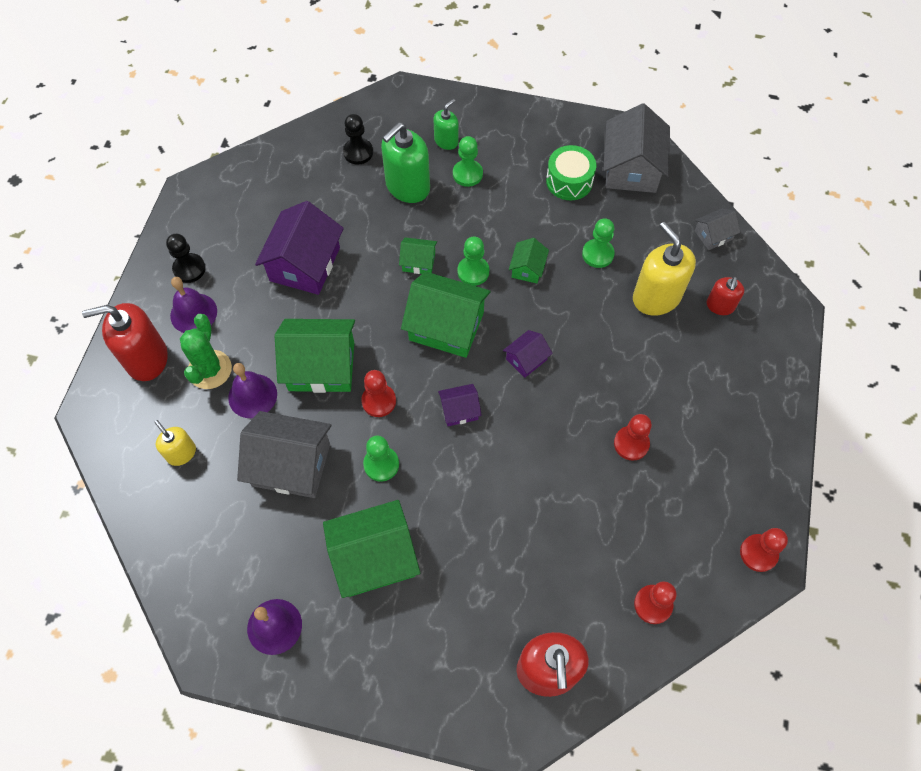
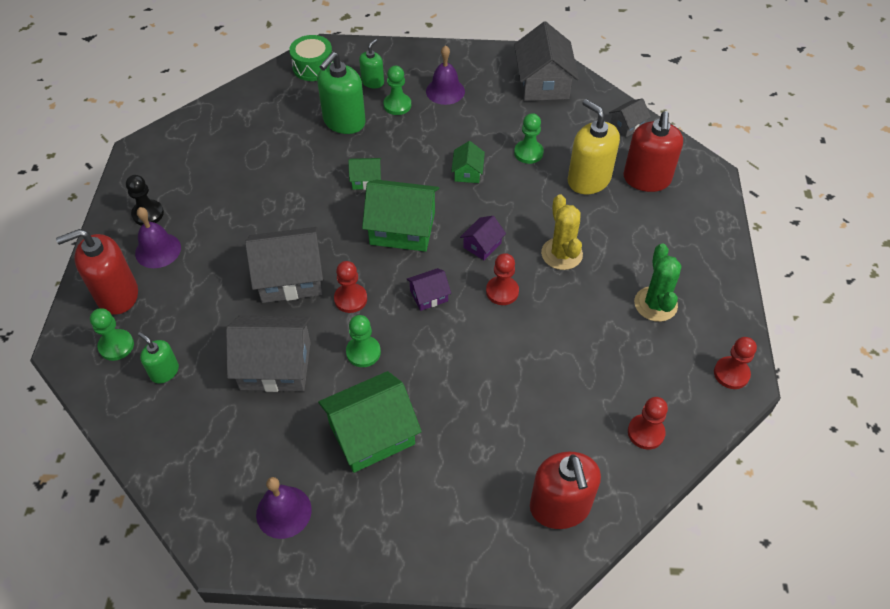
camera: 10 degrees left, 10 degrees down
(181, 453) = (164, 371): yellow soap dispenser -> green soap dispenser
(210, 369) = (181, 295): green cactus -> green cactus (655, 304)
(252, 395) = (227, 312): purple bell -> purple bell (445, 91)
(305, 264) = (259, 195): purple house -> none
(321, 366) = (290, 277): green house -> grey house
(358, 152) = (293, 100): black pawn -> none
(473, 272) = (418, 181): green pawn -> green pawn (116, 346)
(569, 181) = (490, 99): green drum -> green drum (313, 67)
(608, 383) = (561, 254): none -> yellow cactus
(631, 444) = (594, 300): red pawn -> red pawn (502, 291)
(720, 306) = (646, 179): red soap dispenser -> red soap dispenser, size x1.82

